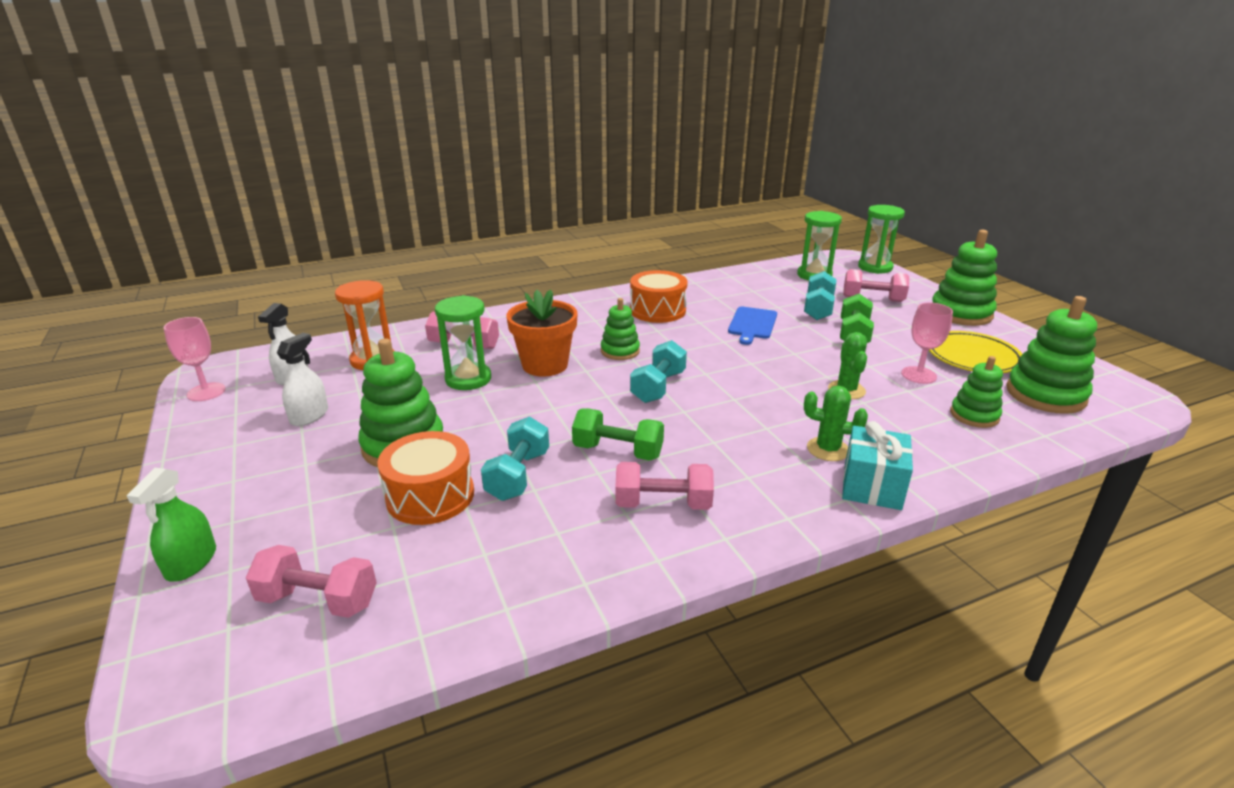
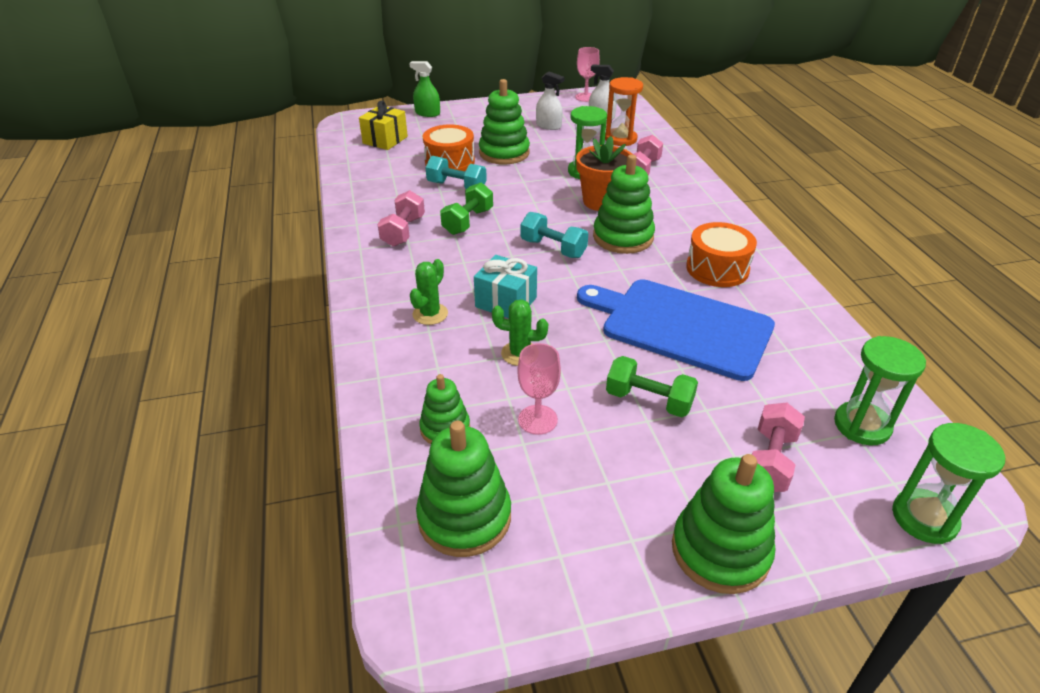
camera: 100 degrees right, 10 degrees up
(318, 600) = (385, 140): pink dumbbell -> yellow gift
(620, 351) = (623, 237): green stacking toy -> green stacking toy, size x1.66
(752, 324) = (680, 326): blue cutting board -> blue cutting board, size x2.07
(818, 309) = (728, 392): turquoise dumbbell -> none
(872, 486) = (375, 322): turquoise gift -> turquoise gift (506, 302)
(972, 357) = (572, 492): yellow plate -> none

